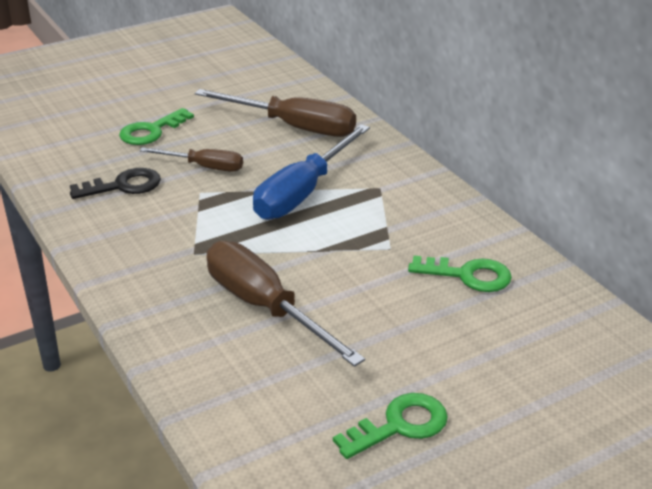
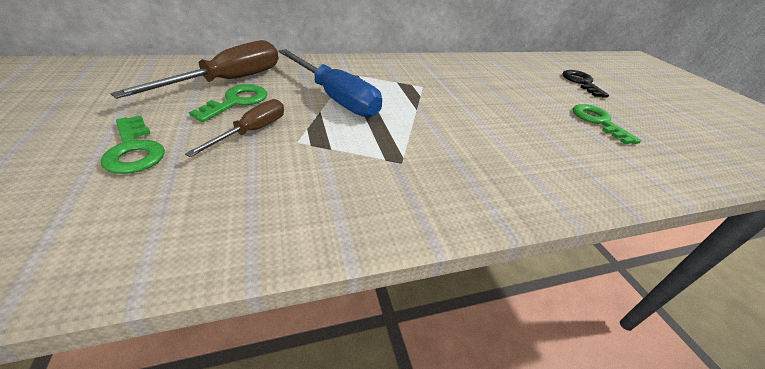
camera: 80 degrees left, 5 degrees up
(123, 186) = (242, 188): black key -> black key (581, 82)
(265, 307) = (486, 142): brown screwdriver -> none
(468, 275) = (457, 74): green key -> green key (236, 102)

